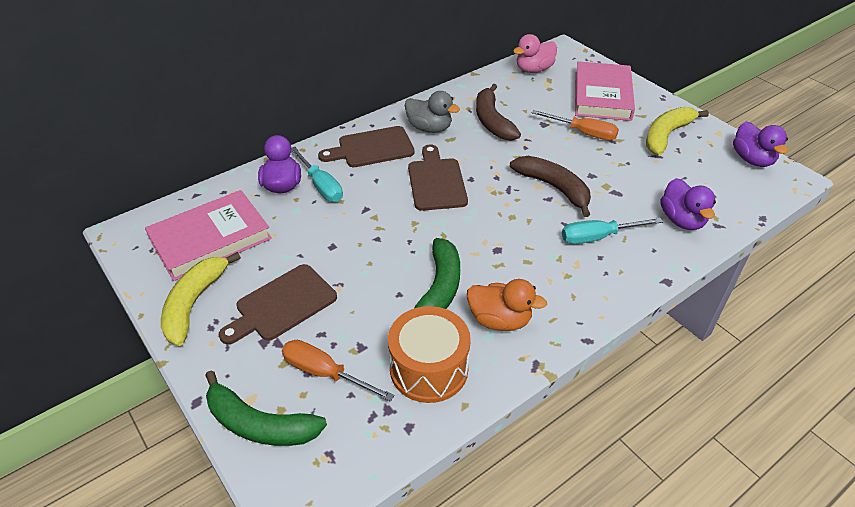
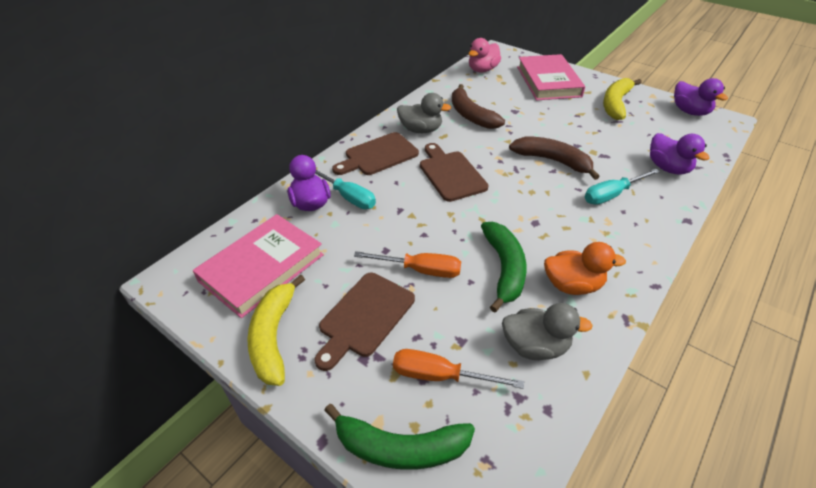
camera: 15 degrees left, 0 degrees up
(429, 368) = (535, 346): orange drum -> grey duck
(583, 133) = (550, 113): orange screwdriver -> orange screwdriver (420, 270)

